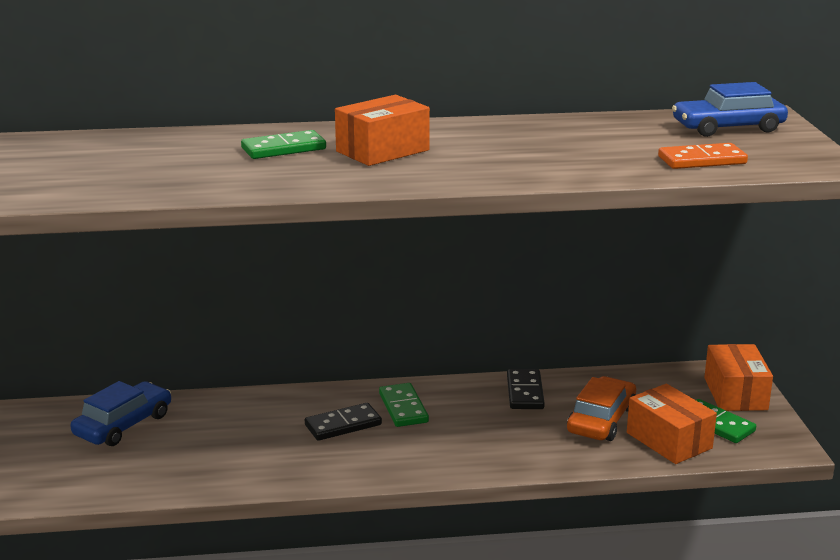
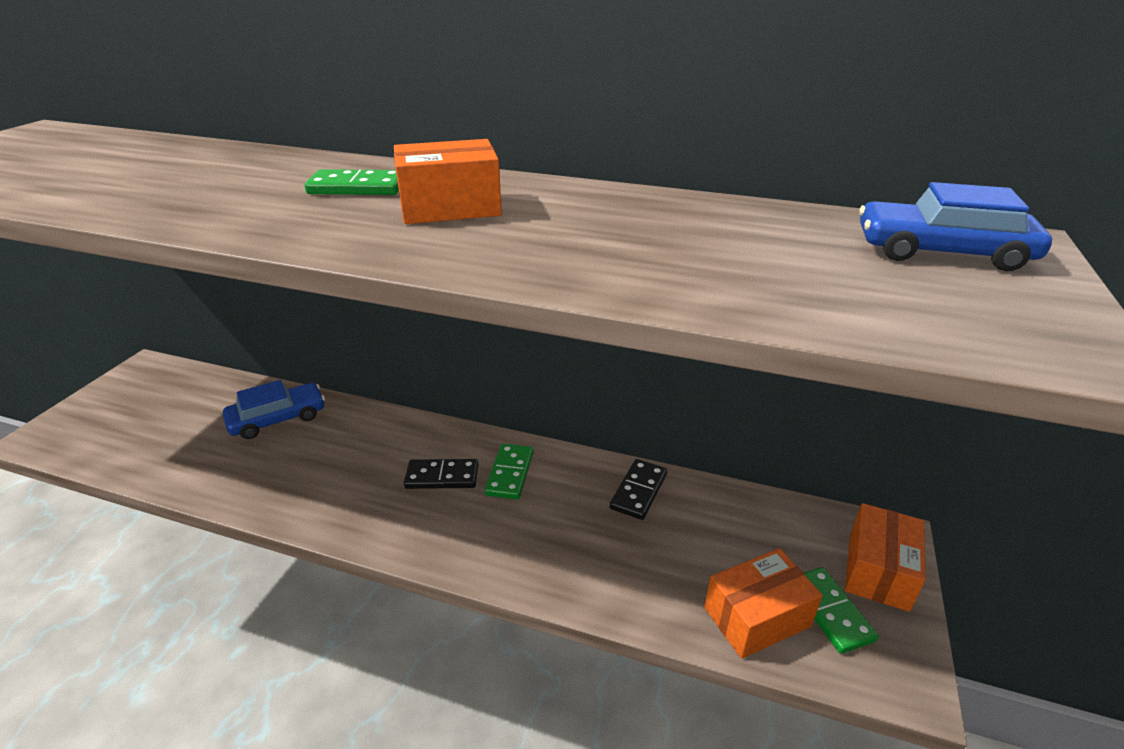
camera: 25 degrees right, 10 degrees up
(601, 420) = (696, 557): orange car -> none
(669, 440) = (757, 617): orange box -> orange box turned 75 degrees clockwise
(702, 160) = (856, 301): orange domino -> none

